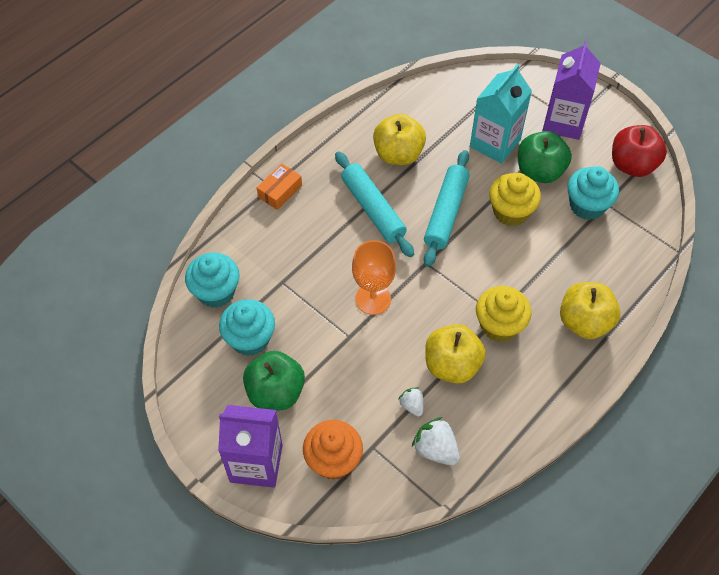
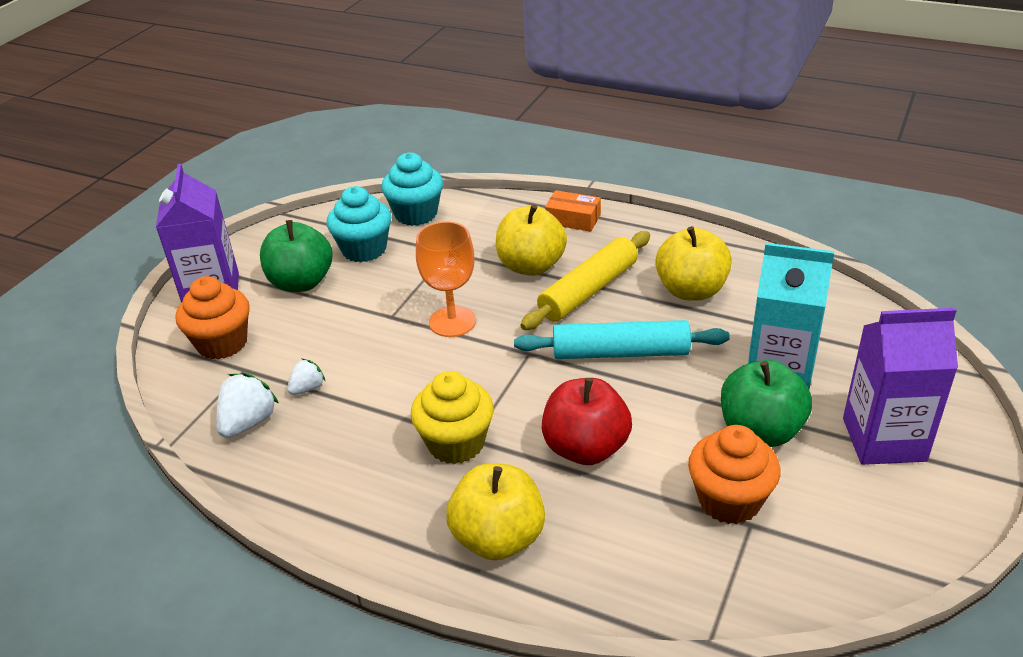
camera: 75 degrees right, 20 degrees down
(373, 209) = (589, 291): turquoise rolling pin -> yellow rolling pin
(452, 365) = (377, 410): yellow apple -> yellow apple (531, 266)
(511, 212) = (661, 415): yellow cupcake -> none
(587, 205) = (729, 500): turquoise cupcake -> orange cupcake
(632, 165) = (860, 546): red apple -> red apple (585, 448)

